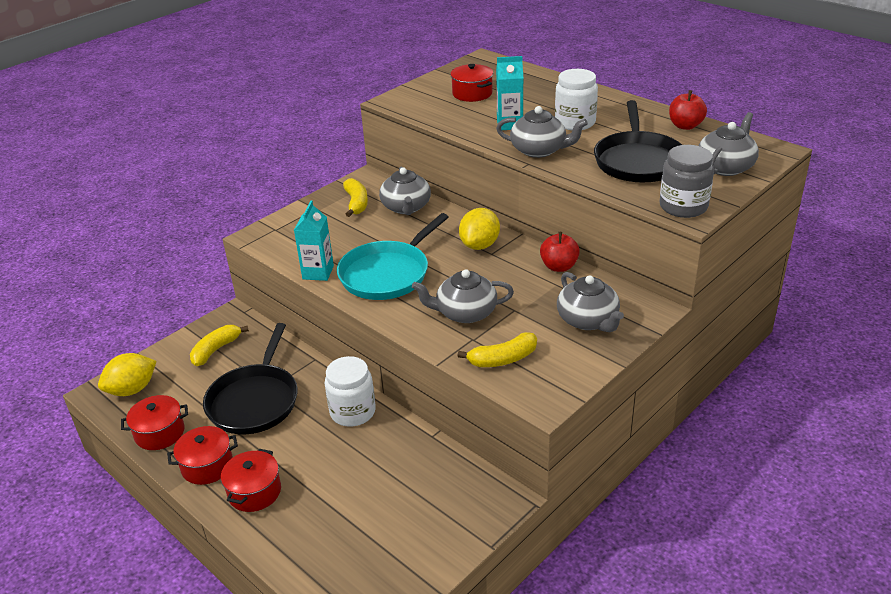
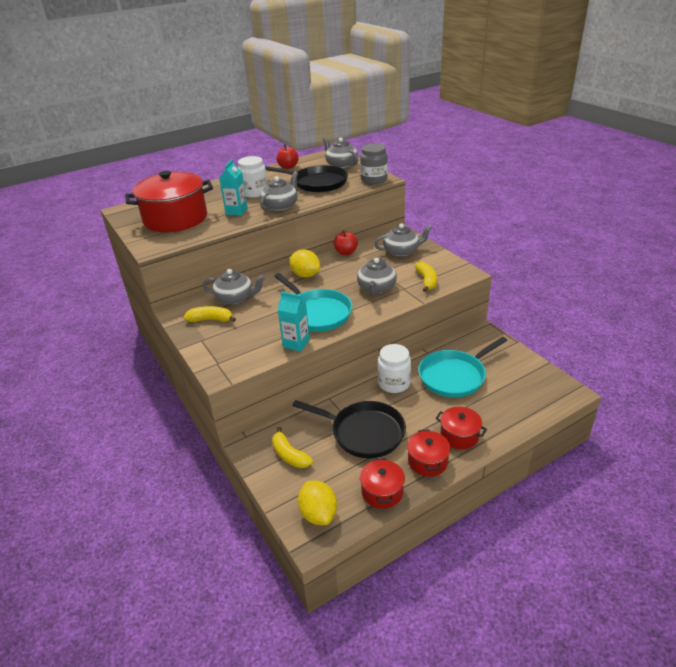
camera: 75 degrees left, 0 degrees up
(380, 473) = (454, 376): none -> turquoise pan
(472, 93) = (175, 219): red pot -> red pot, size x2.06

